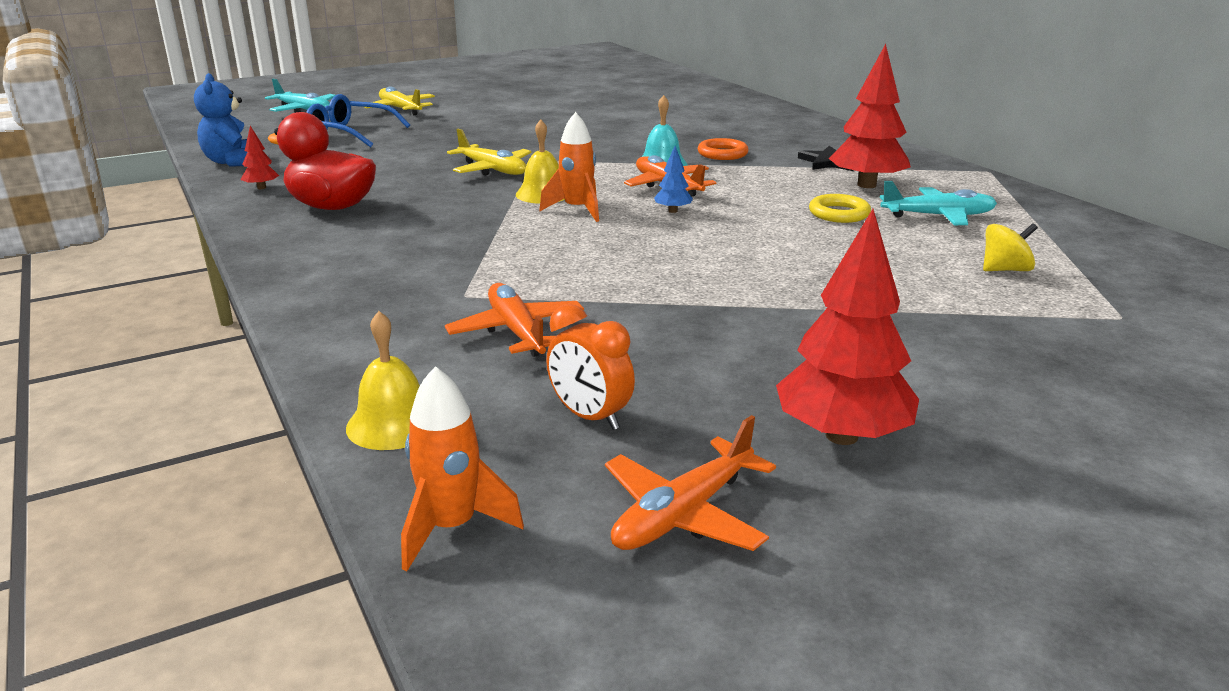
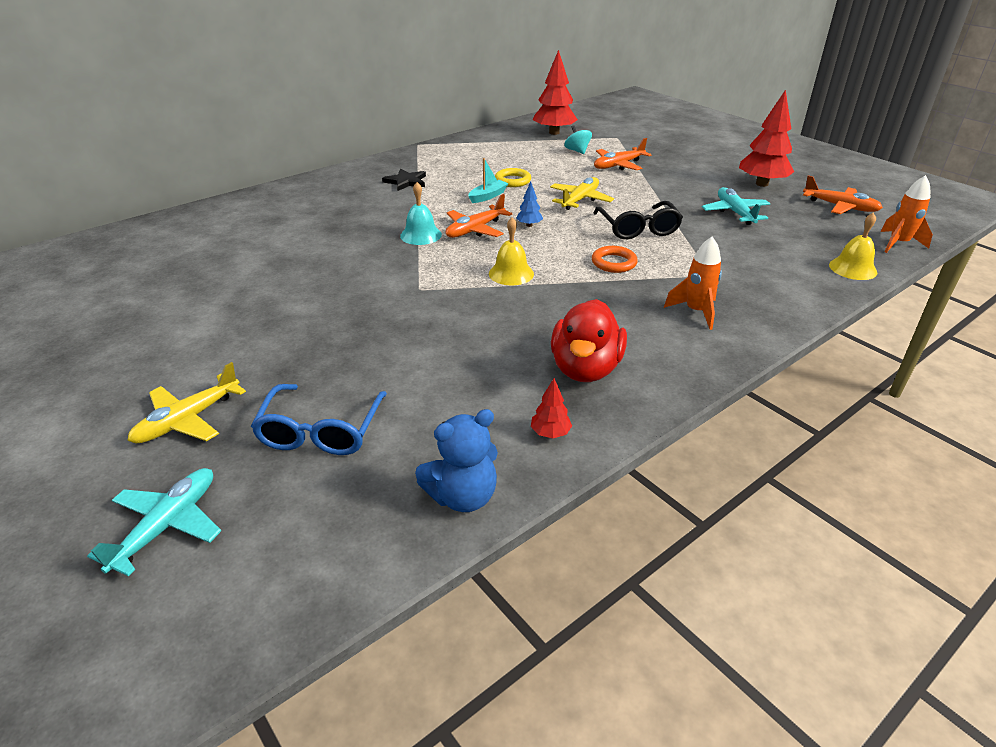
camera: 100 degrees left, 10 degrees up
(492, 170) = (453, 305): yellow plane -> yellow plane (580, 200)
(517, 332) = (739, 253): orange plane -> orange plane (618, 165)
(577, 210) = (542, 256): orange rocket -> orange rocket (696, 312)
(590, 417) = (798, 227): orange clock -> none
(638, 272) = (638, 228): none -> black glasses
(722, 154) = (389, 215): orange ring -> orange ring (614, 263)
(777, 197) = (488, 196): none -> turquoise boat
(866, 185) = (455, 173): red tree -> red tree (554, 133)
(938, 216) = (506, 159): turquoise plane -> turquoise plane (734, 212)
(1005, 270) = (577, 151): yellow spinning top -> turquoise spinning top

